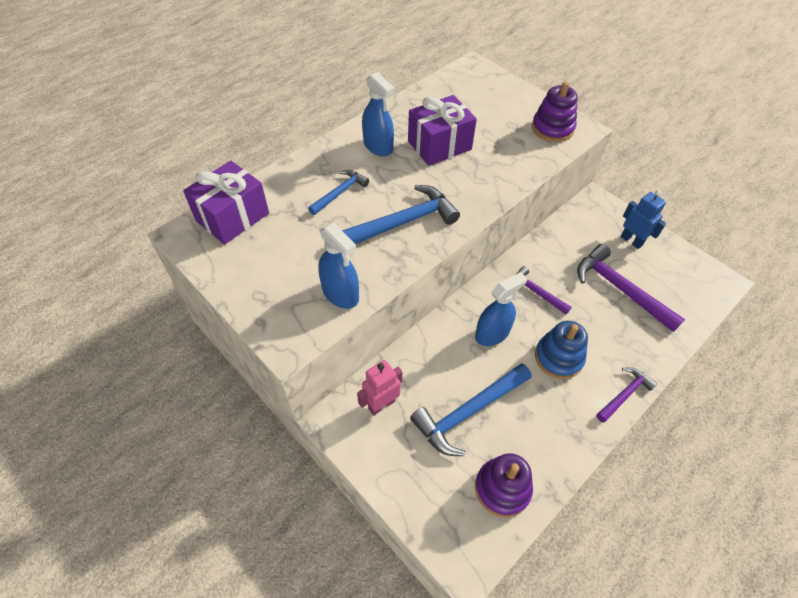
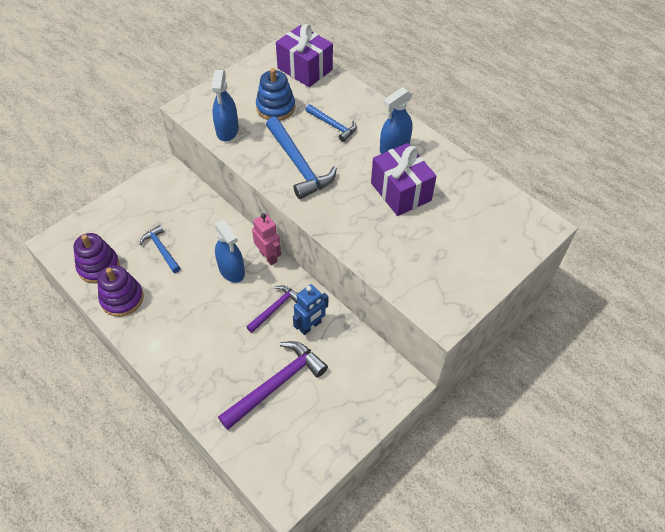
camera: 90 degrees right, 0 degrees up
(340, 294) = (227, 130): blue spray bottle -> blue spray bottle turned 45 degrees counterclockwise
(381, 404) = (176, 197): pink robot -> pink robot (268, 256)
(468, 412) = (161, 249): blue hammer -> blue hammer, size x0.58
(552, 128) = (440, 289): purple stacking toy -> purple stacking toy (122, 298)
(558, 357) = (203, 317): blue stacking toy -> blue stacking toy (275, 107)
(624, 394) = (160, 364): purple hammer -> none
(631, 240) = (343, 410): blue robot -> blue robot (310, 326)

